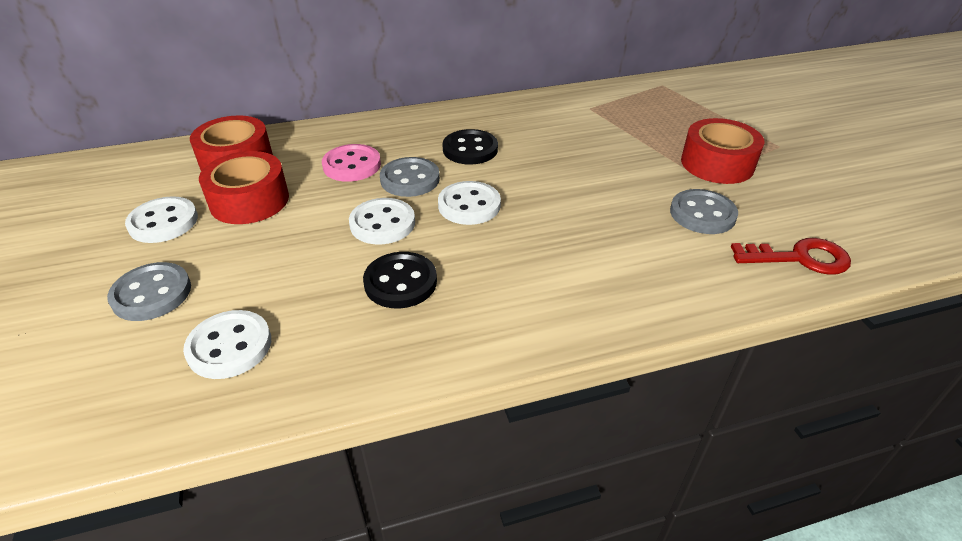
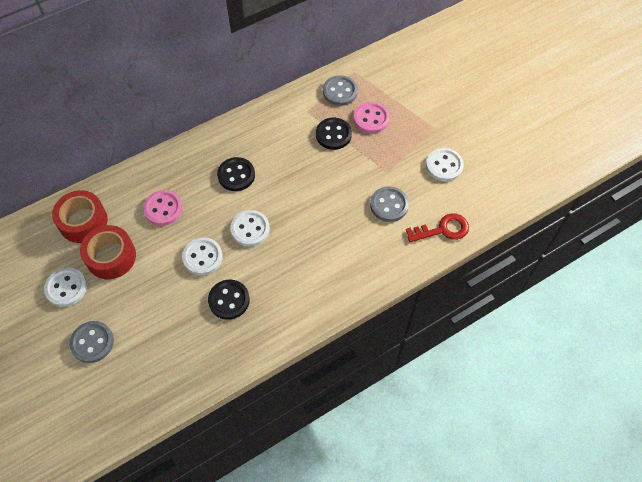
camera: 15 degrees left, 20 degrees up
(229, 346) = (154, 365): white button -> white button (444, 166)
(410, 179) = (206, 214): grey button -> grey button (340, 92)
(623, 132) = (333, 135): none -> black button
(681, 126) = (371, 119): none -> pink button
(717, 164) = (395, 155): red tape -> none

